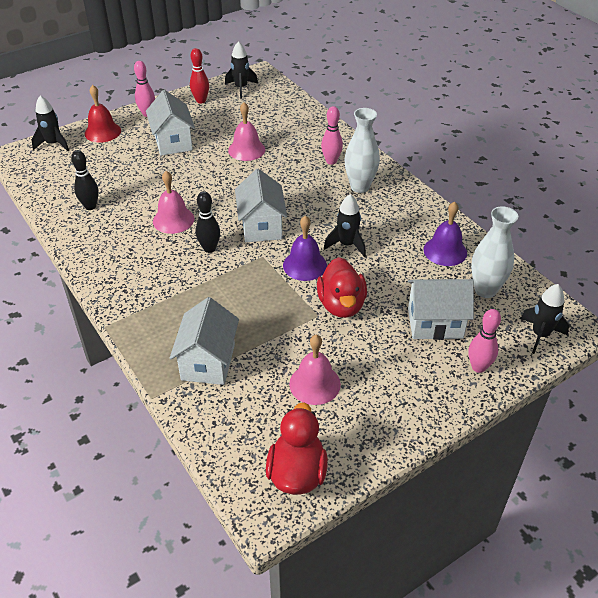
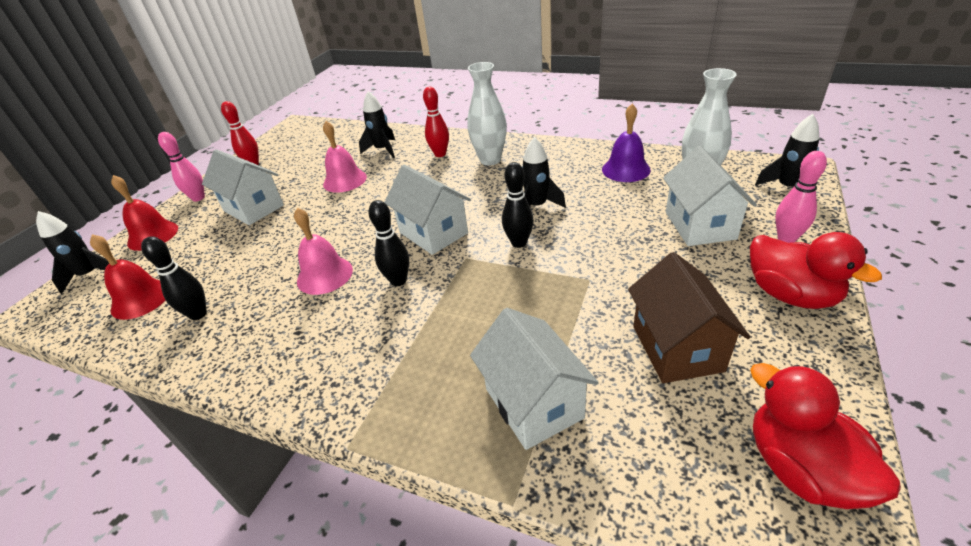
camera: 30 degrees left, 5 degrees down
(69, 178) = (141, 299): none -> red bell
(241, 88) = (288, 140): black rocket -> black rocket (383, 150)
(305, 265) = (519, 243): purple bell -> black bowling pin
(314, 384) = (677, 348): pink bell -> brown house
(331, 161) = (440, 154): pink bowling pin -> red bowling pin
(341, 305) = (599, 257): red duck -> red duck (790, 294)
(435, 323) = (700, 225): white house -> white house turned 60 degrees counterclockwise

